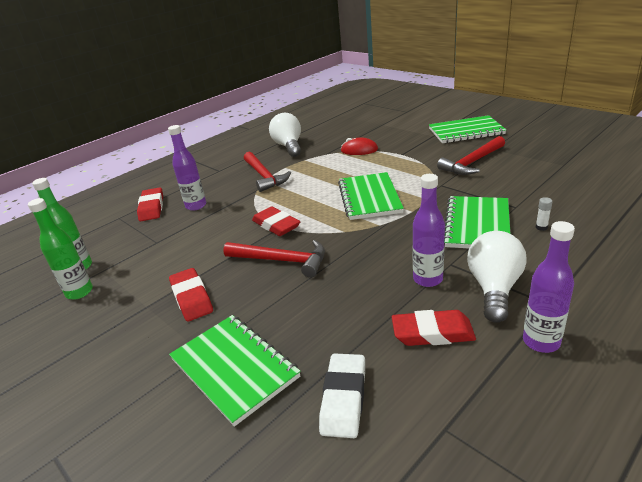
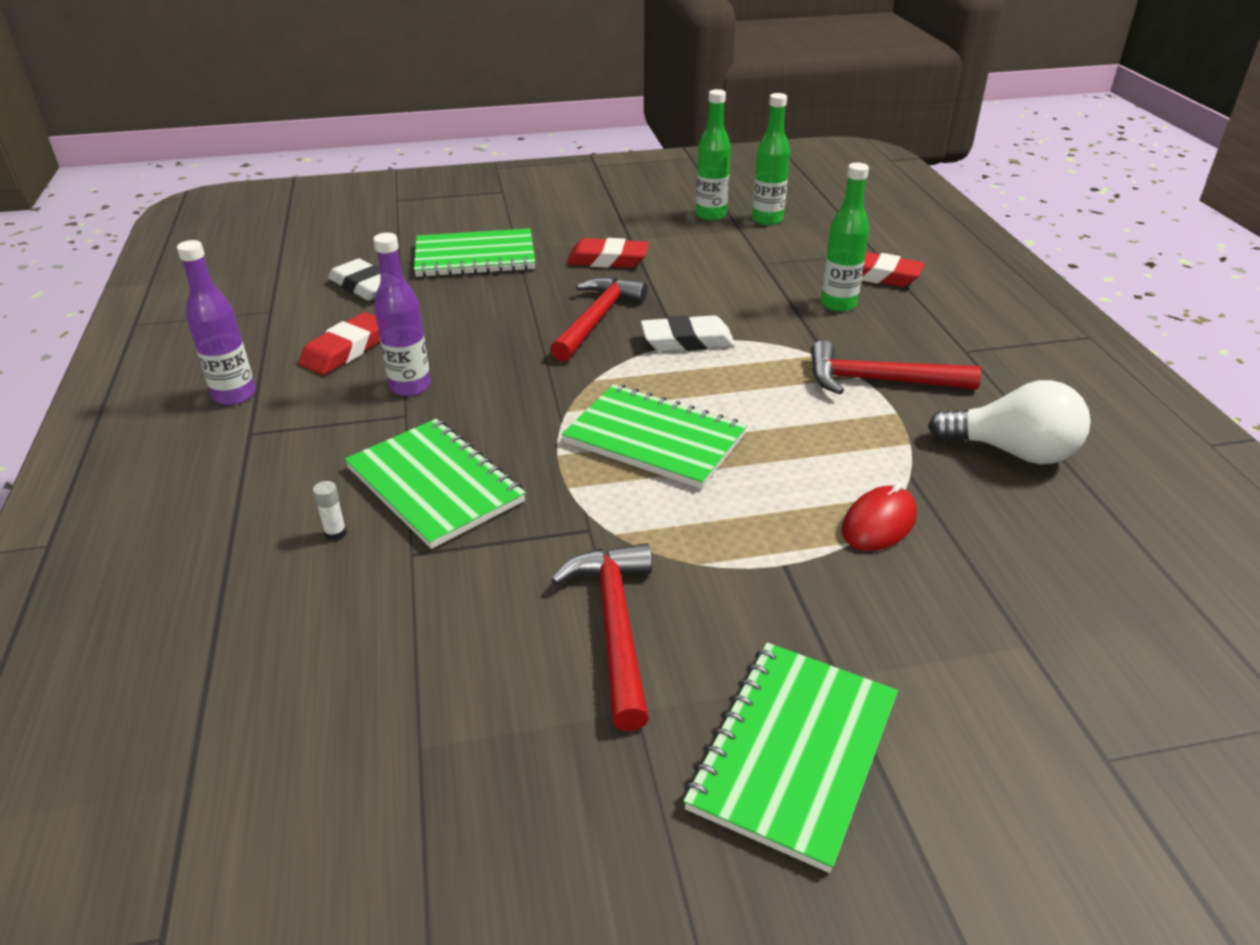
camera: 120 degrees right, 5 degrees up
(196, 206) = (838, 304): purple bottle -> green bottle
(276, 225) = (687, 341): red eraser -> white eraser
(281, 260) = (596, 319): red hammer -> red hammer turned 150 degrees clockwise
(494, 288) = (325, 416): white light bulb -> none

